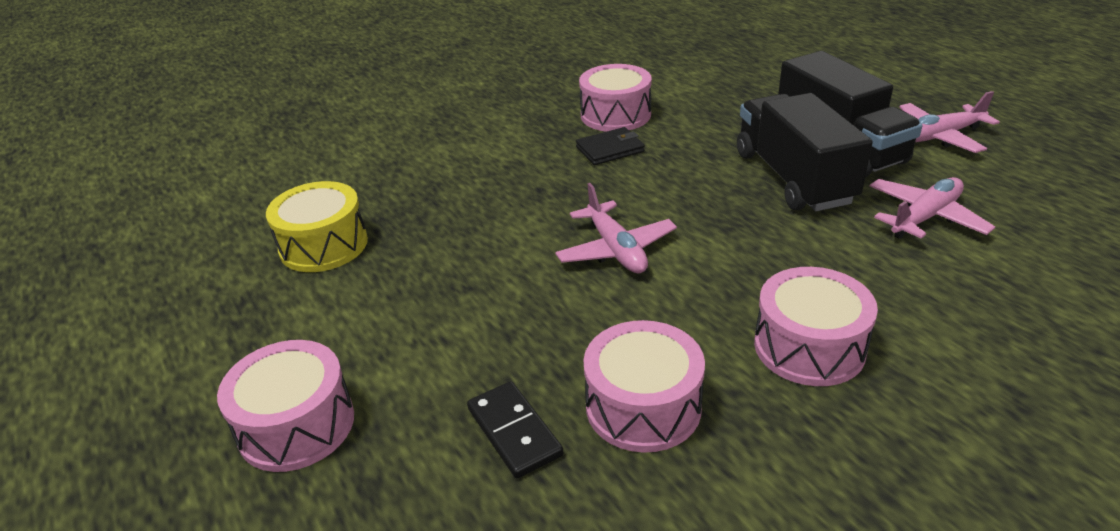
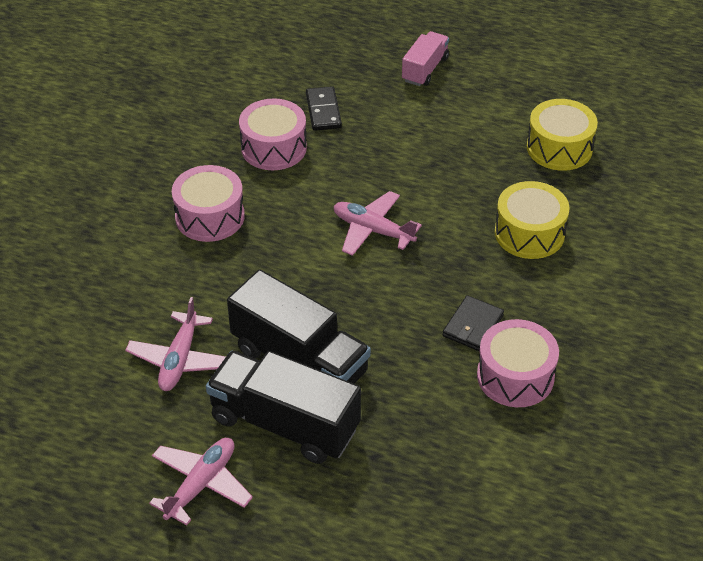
camera: 140 degrees right, 10 degrees up
(296, 425) = (425, 69): pink drum -> pink truck
(470, 189) = (529, 233): none -> yellow drum
(514, 432) = (323, 111): black domino -> black domino turned 60 degrees clockwise

